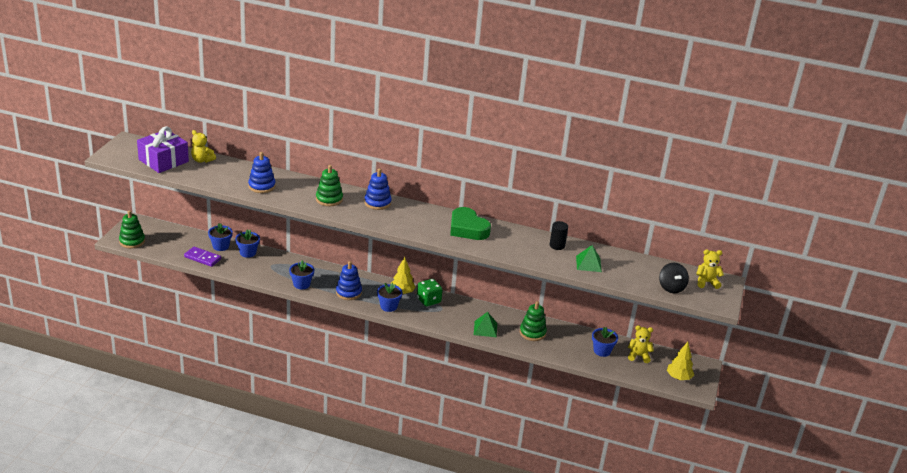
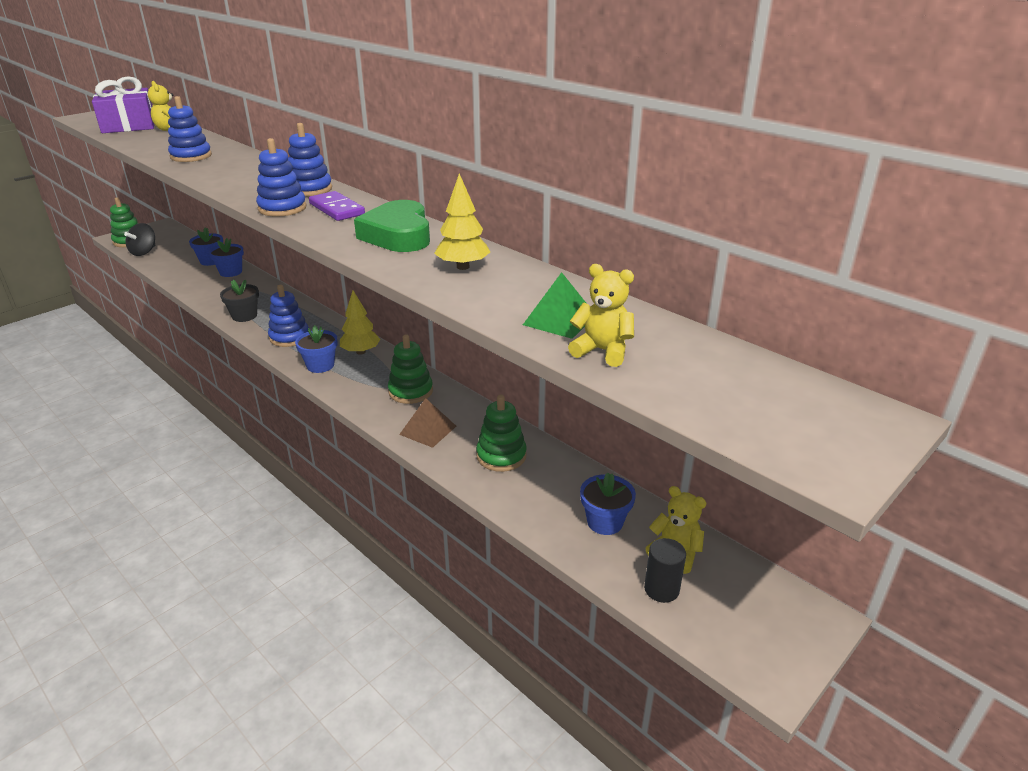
camera: 30 degrees right, 0 degrees up
(202, 258) = (174, 268): purple domino -> purple domino (336, 209)
(301, 284) = (244, 316): blue flower pot -> black flower pot
(329, 199) = (250, 177): green stacking toy -> green stacking toy (410, 391)
(383, 221) = (282, 208): none -> blue stacking toy
(428, 300) = (386, 370): green dice -> none
(485, 329) = (428, 430): green pyramid -> brown pyramid
(557, 245) = (529, 282): black cylinder -> black cylinder (661, 589)
(671, 287) = (715, 401): black spinning top -> black spinning top (144, 252)
(678, 377) = (737, 629): yellow tree -> yellow tree (463, 267)
(706, 282) = (825, 410): yellow teddy bear -> yellow teddy bear (602, 351)

